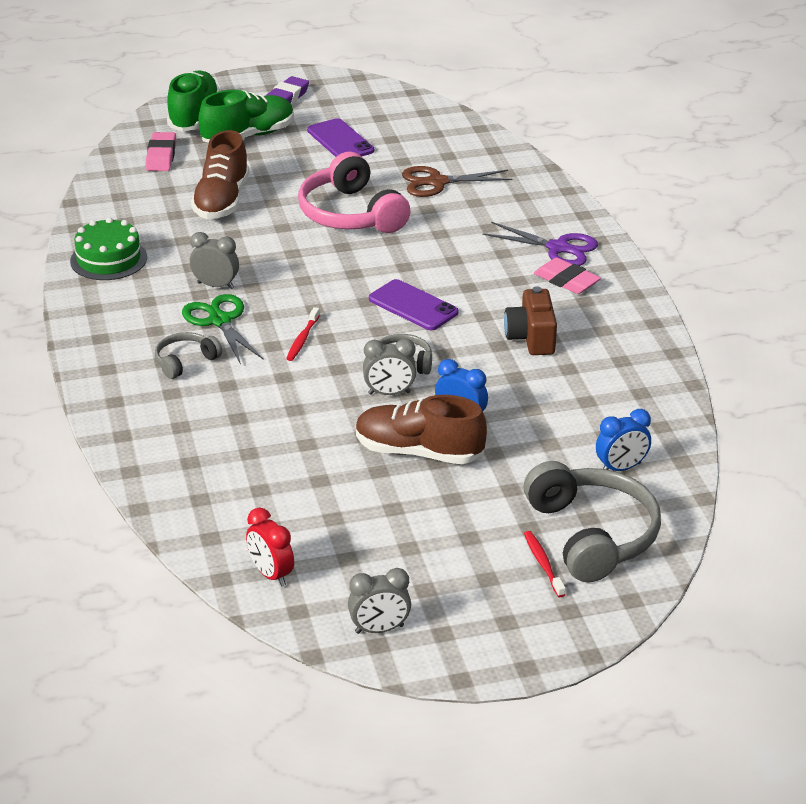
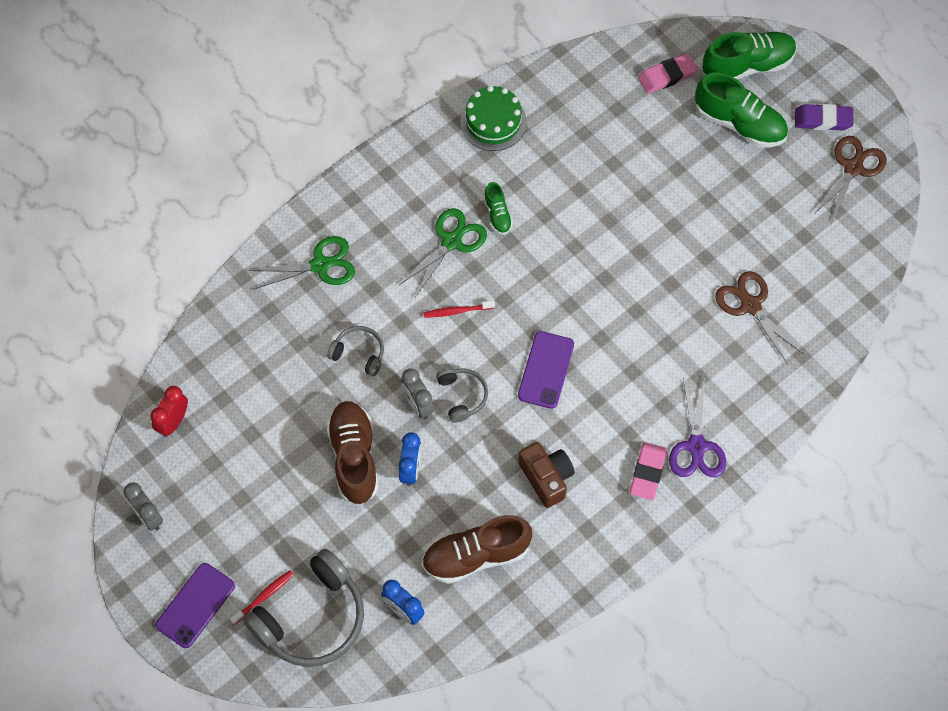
camera: 65 degrees right, 30 degrees up
(167, 412) = (320, 265): none -> green scissors
(185, 361) = (387, 245): grey headphones -> grey headphones (359, 353)
(215, 285) = (497, 214): grey clock -> green shoe
(222, 201) = (623, 156): brown shoe -> brown shoe (476, 555)
(340, 141) = (775, 197): purple phone -> purple phone (195, 605)
(346, 99) = (853, 168): none -> brown scissors
(351, 214) = (659, 261): pink headphones -> none
(531, 338) = (546, 478): brown camera -> brown camera turned 90 degrees clockwise

